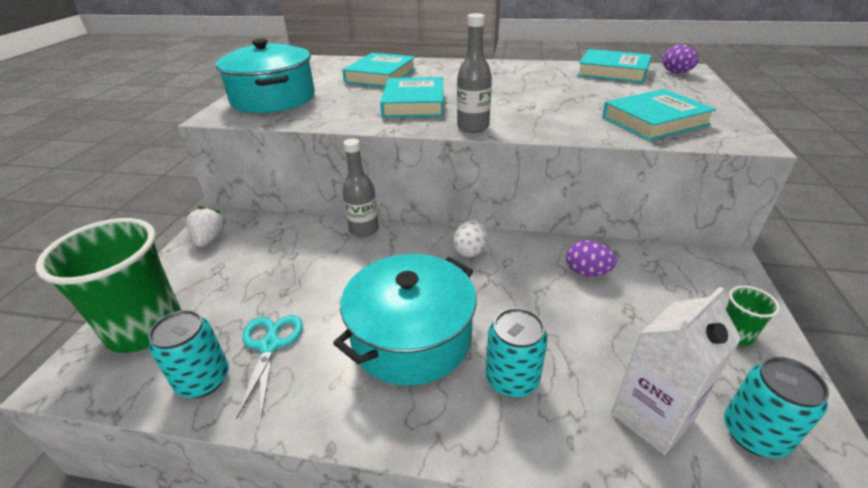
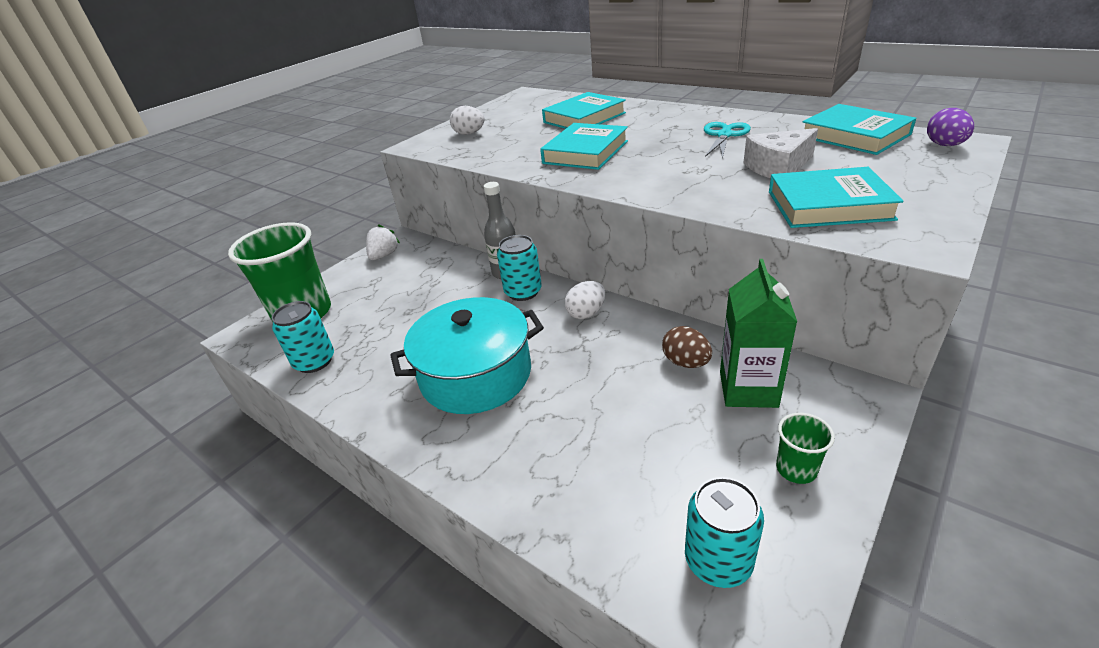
camera: 30 degrees right, 0 degrees up
(270, 345) = (370, 350): turquoise scissors -> turquoise scissors (724, 135)
(273, 99) = (469, 134): turquoise pot -> white egg
(473, 127) = (615, 185): grey bottle -> none
(512, 379) = (530, 434): turquoise can -> turquoise can (523, 292)
(587, 98) = (778, 167): none -> white cheese
(587, 272) = (685, 362): purple egg -> brown egg
(649, 281) = (748, 389): none -> green carton
(652, 417) = (628, 508): white carton -> none

